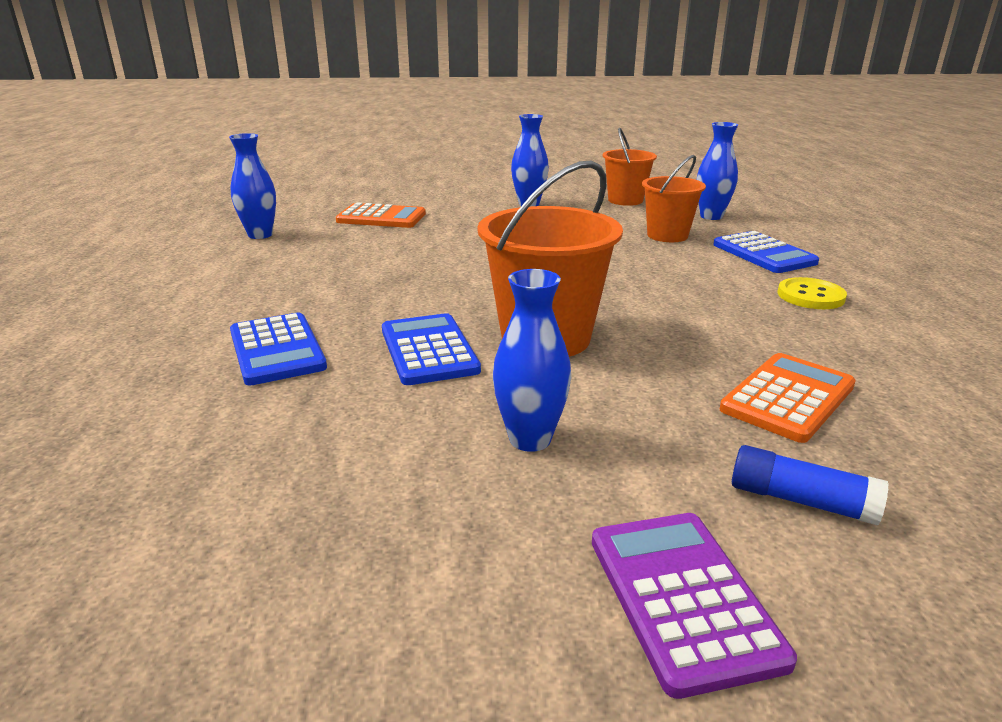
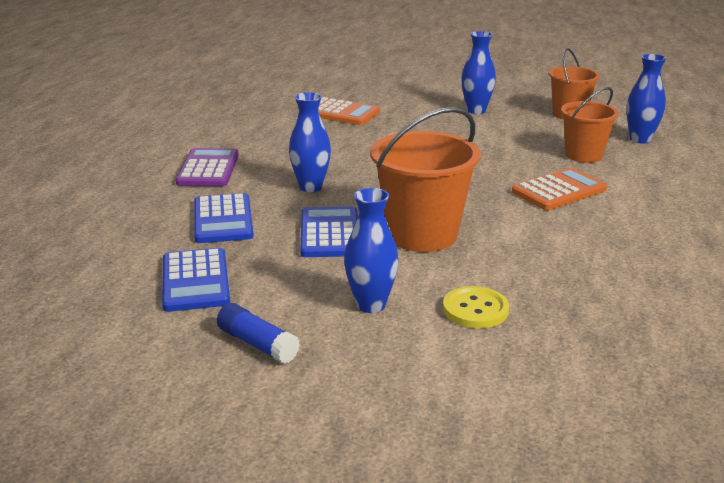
camera: 15 degrees right, 0 degrees up
(260, 235) = (237, 121): blue vase -> blue vase (311, 187)
(683, 598) = (414, 408): purple calculator -> purple calculator (208, 169)
(763, 254) = (660, 182): blue calculator -> blue calculator (195, 281)
(788, 398) = (580, 304): orange calculator -> orange calculator (559, 191)
(801, 501) = (533, 370): blue glue stick -> blue glue stick (257, 344)
(810, 296) = (670, 226): yellow button -> yellow button (475, 309)

